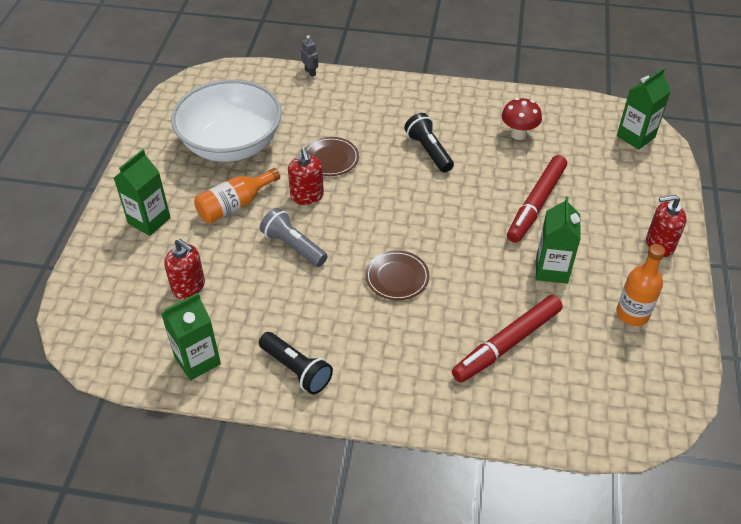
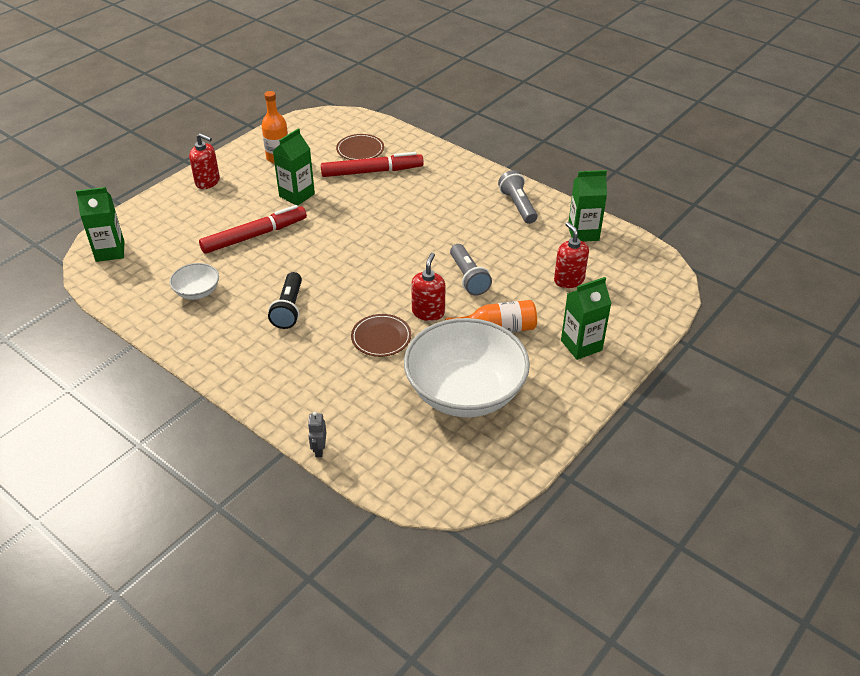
camera: 150 degrees left, 5 degrees down
(296, 370) = (518, 205): black flashlight -> grey flashlight
(397, 277) = (407, 229): brown plate -> brown plate (360, 150)
(518, 134) = (197, 292): red mushroom -> white bowl

